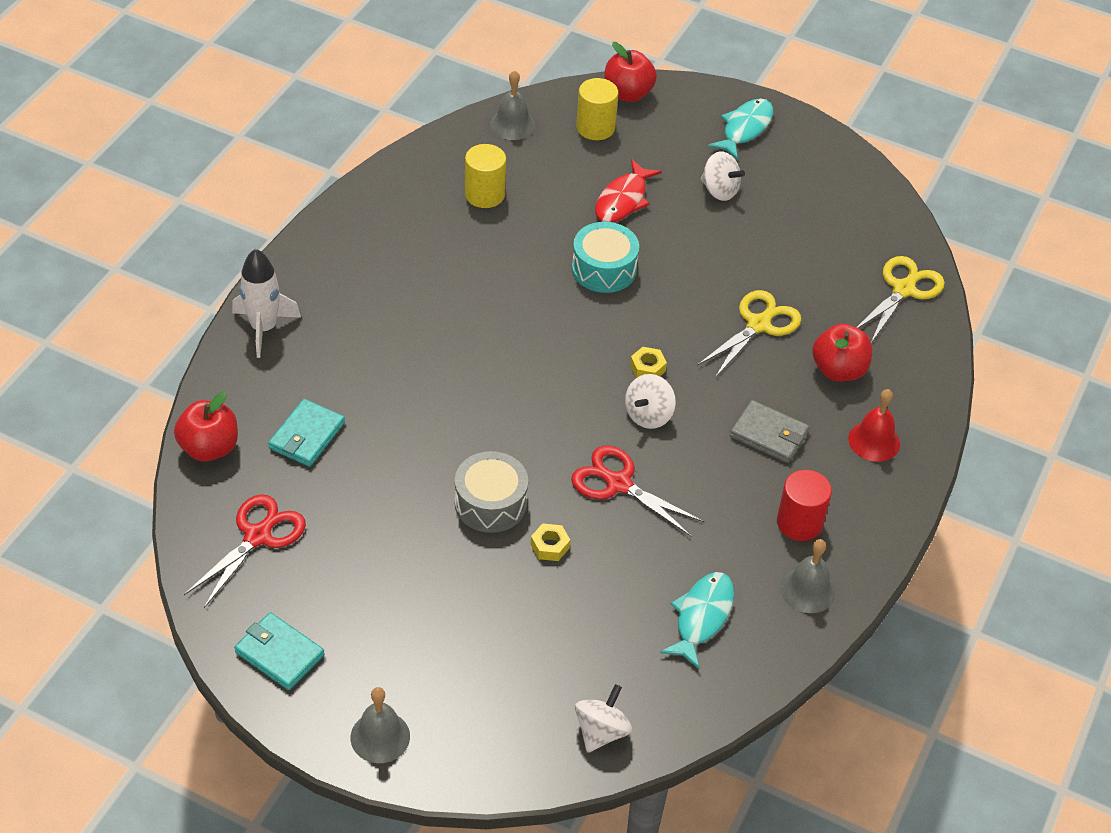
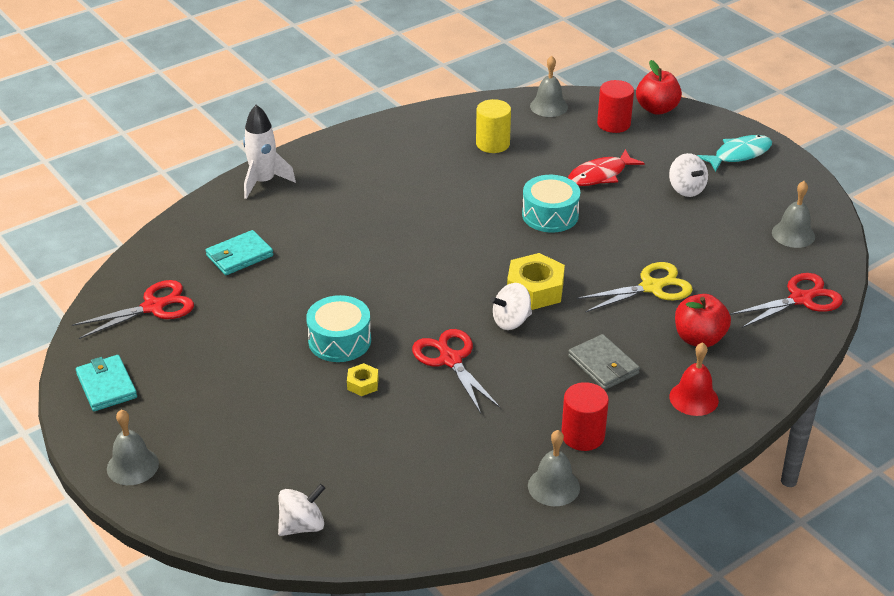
camera: 30 degrees right, 10 degrees down
(209, 448) = (166, 242): red apple -> none
(490, 503) = (339, 340): grey drum -> turquoise drum
(595, 127) = (613, 124): yellow cylinder -> red cylinder
(647, 368) = (535, 289): yellow nut -> yellow nut, size x1.94
(701, 617) = (447, 474): turquoise fish -> none
(853, 213) = (793, 234): none -> grey bell
(903, 289) = (801, 299): yellow scissors -> red scissors

